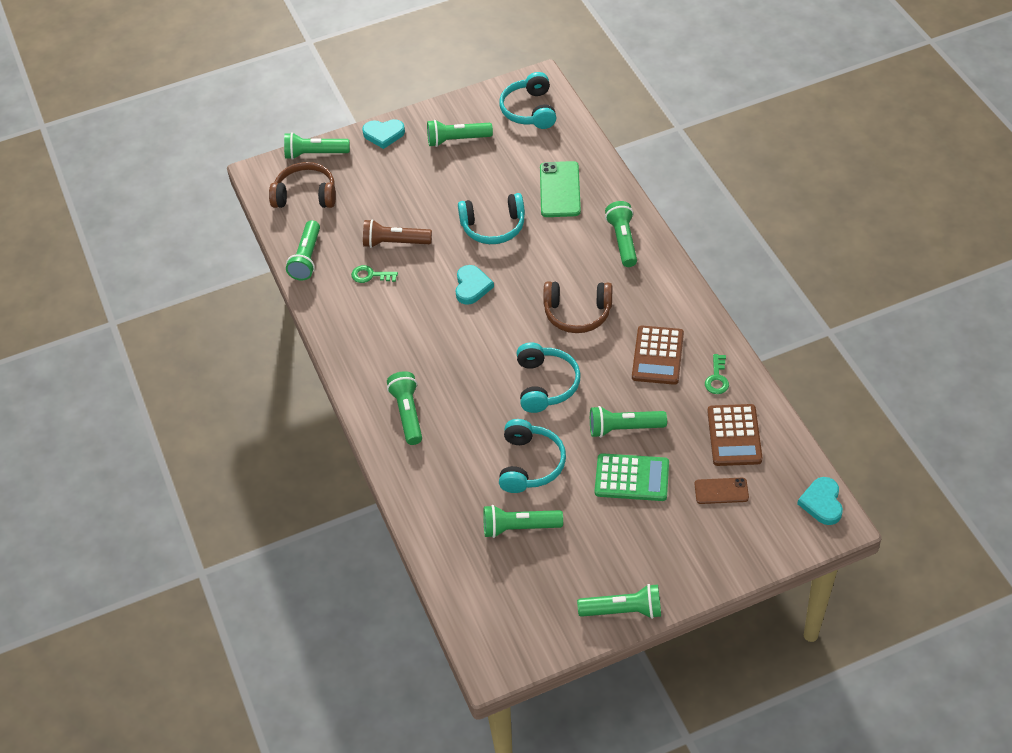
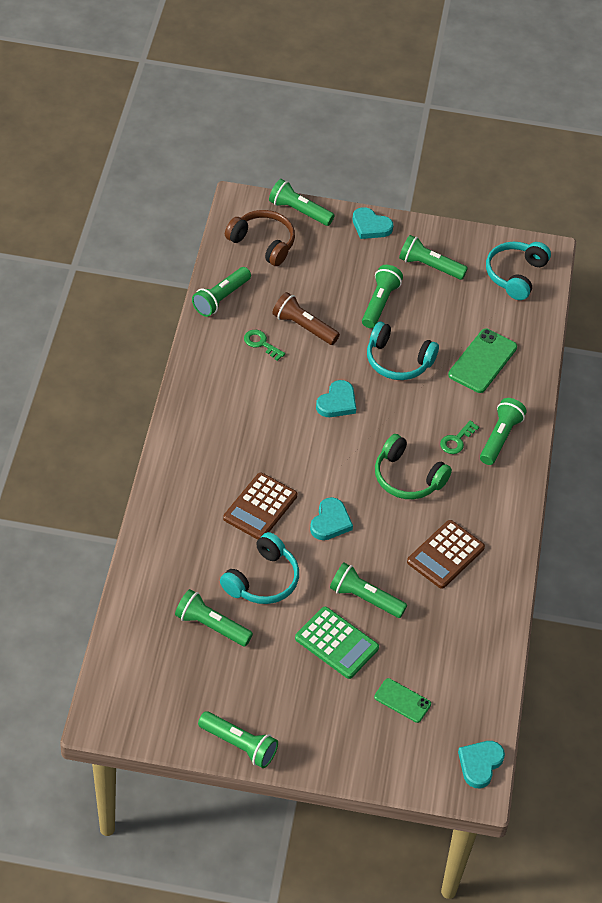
camera: 25 degrees right, 0 degrees up
(408, 414) = (198, 478): green flashlight -> green flashlight (380, 303)
(545, 384) = (330, 522): turquoise headphones -> turquoise heart
(577, 313) = (407, 478): brown headphones -> green headphones
(717, 378) = (480, 605): green key -> green key (456, 440)
(721, 491) = (402, 700): brown phone -> green phone
(734, 435) = (453, 662): brown calculator -> brown calculator (260, 507)

